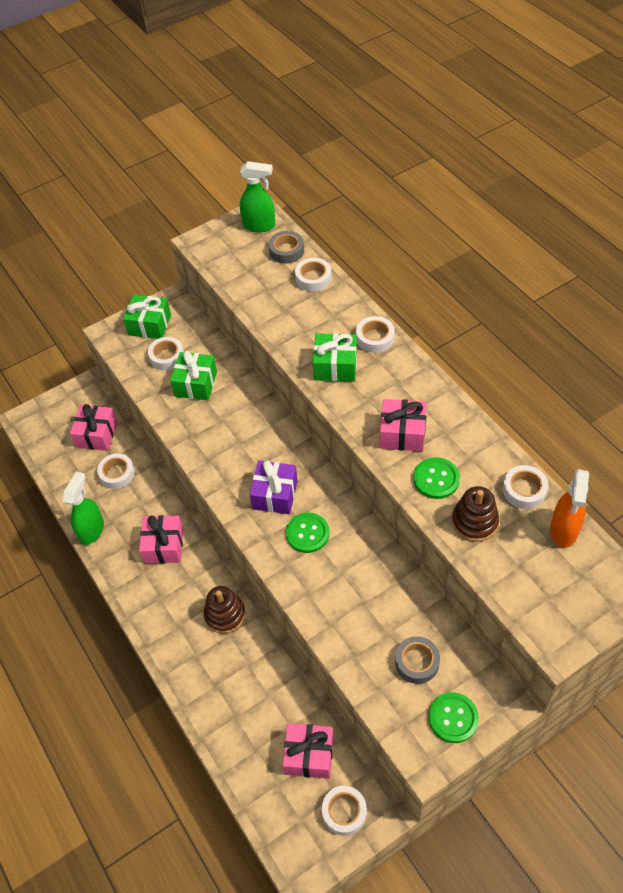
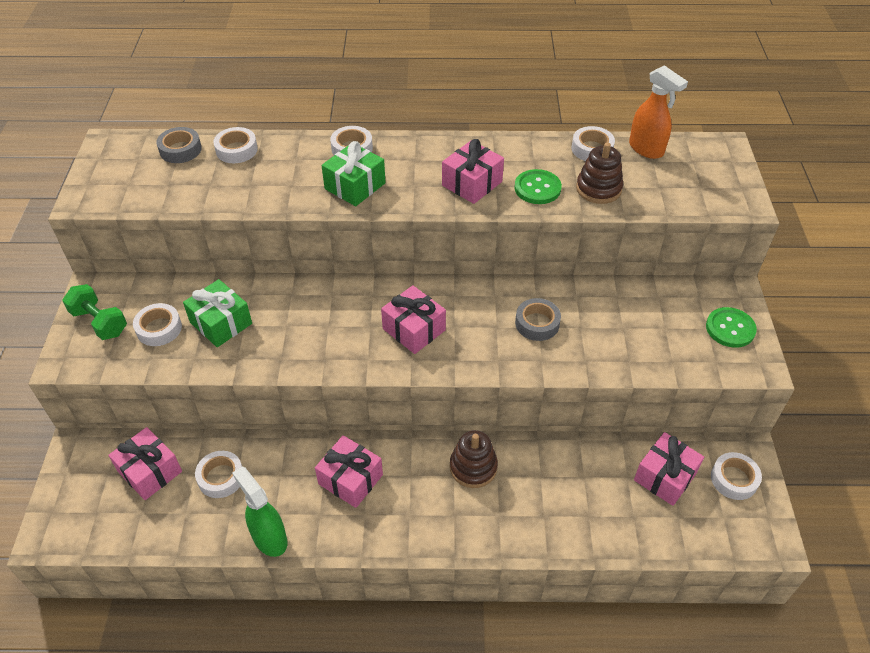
camera: 60 degrees left, 5 degrees down
(149, 325) = (99, 322): green gift -> green dumbbell
(259, 225) = (123, 151): green spray bottle -> none
(275, 494) = (414, 329): purple gift -> pink gift
(307, 533) = (477, 328): green button -> none
(417, 662) = (664, 323): grey tape -> grey tape (537, 323)

